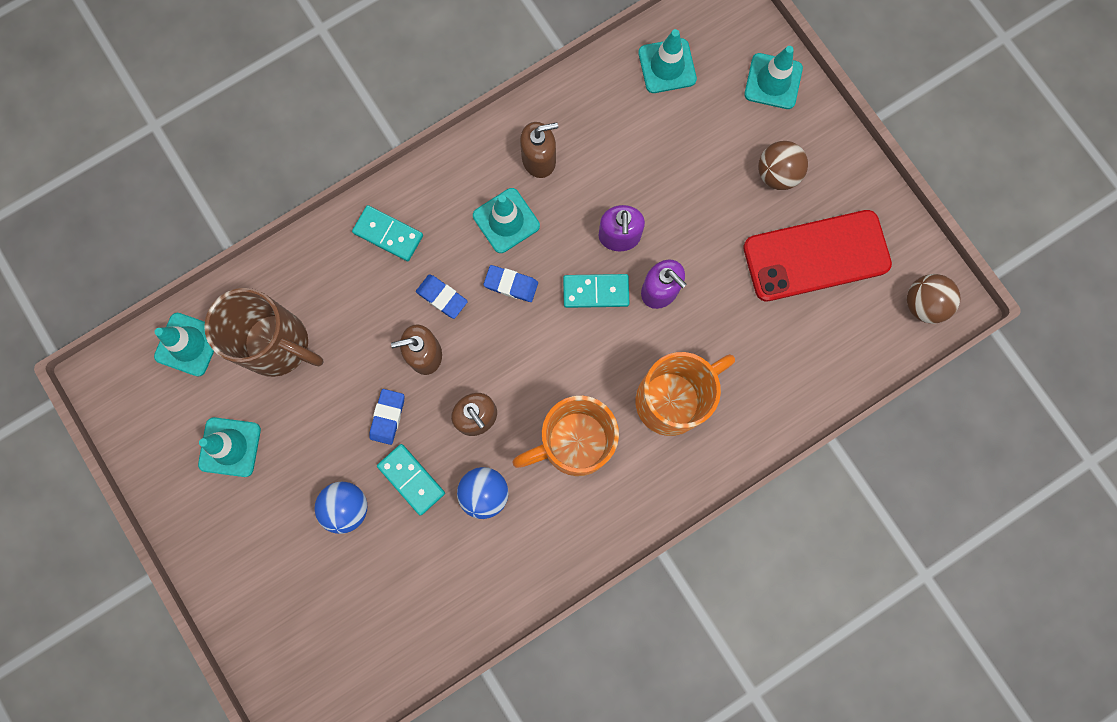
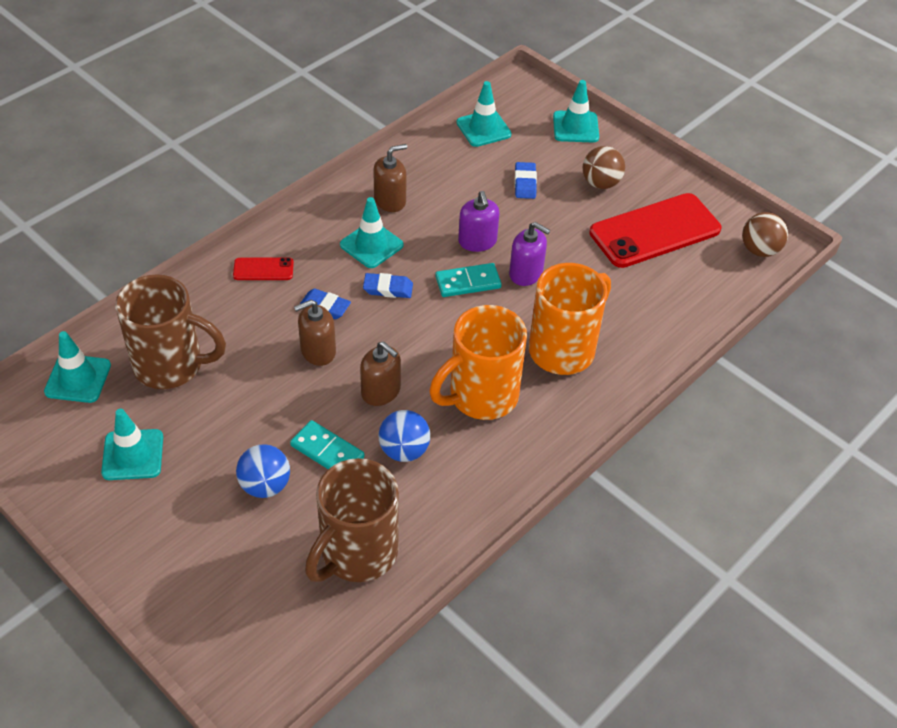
camera: 15 degrees left, 30 degrees down
(388, 234) = (263, 269): turquoise domino -> red phone
(388, 417) = (292, 405): blue eraser -> blue eraser (525, 183)
(417, 600) = (357, 553): none -> brown mug

